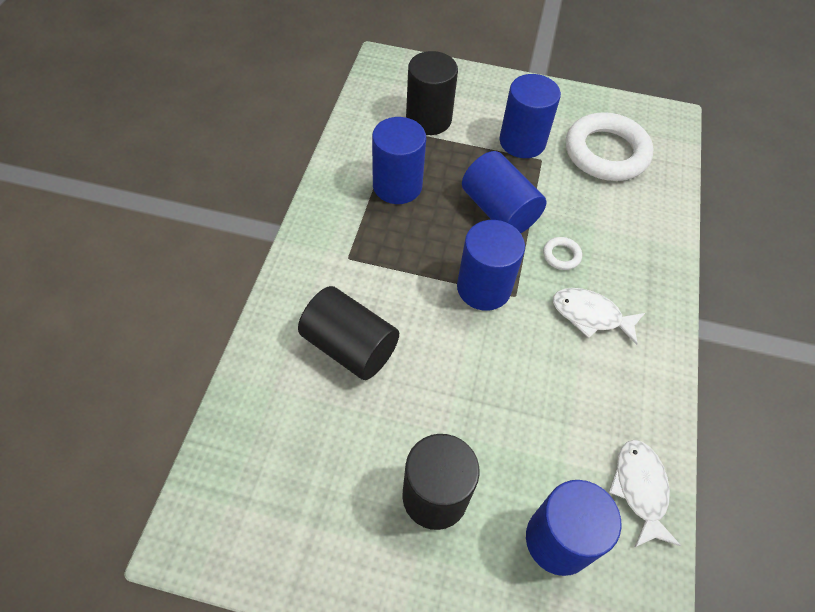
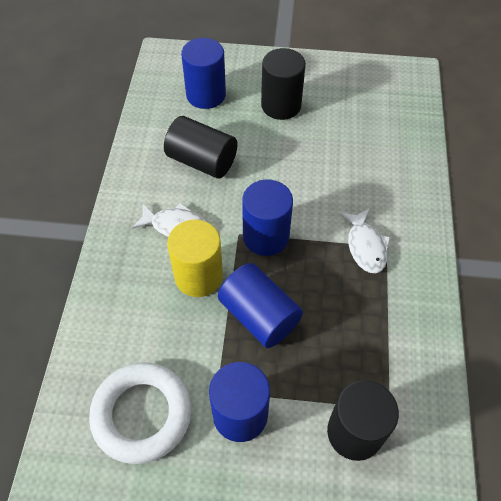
camera: 175 degrees right, 0 degrees up
(349, 346) = (360, 179): black cylinder -> black cylinder (202, 161)
(397, 186) = (365, 329): blue cylinder -> none
(561, 255) = (198, 276): white ring -> yellow cylinder
(640, 489) = (153, 122): white fish -> white fish (365, 246)

